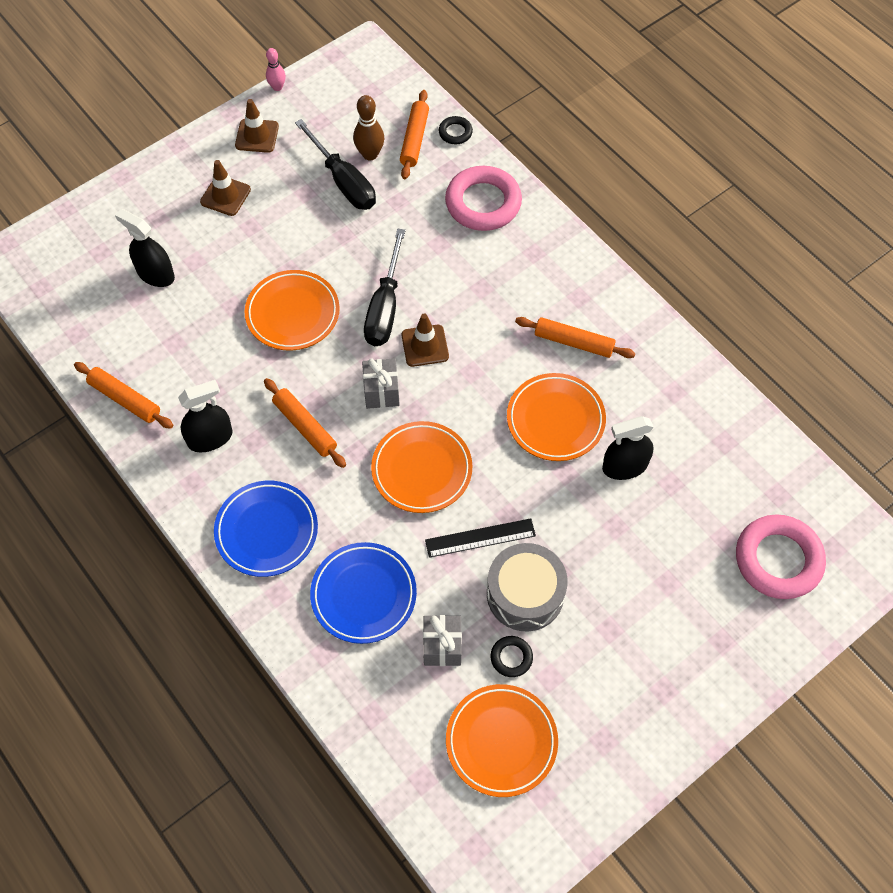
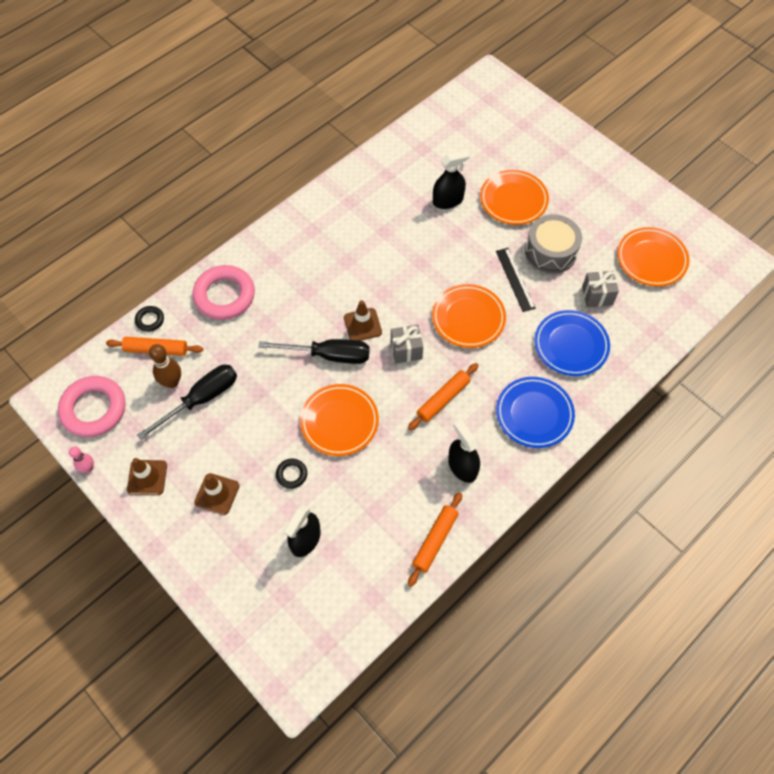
camera: 95 degrees left, 0 degrees up
(511, 657) = (595, 257): black ring -> black ring (291, 474)
(555, 420) = (417, 240): orange plate -> orange plate (513, 200)
(573, 342) = (351, 232): orange rolling pin -> none
(624, 466) = (448, 201): black spray bottle -> black spray bottle turned 90 degrees counterclockwise
(778, 560) = (501, 124): pink ring -> pink ring (94, 409)

